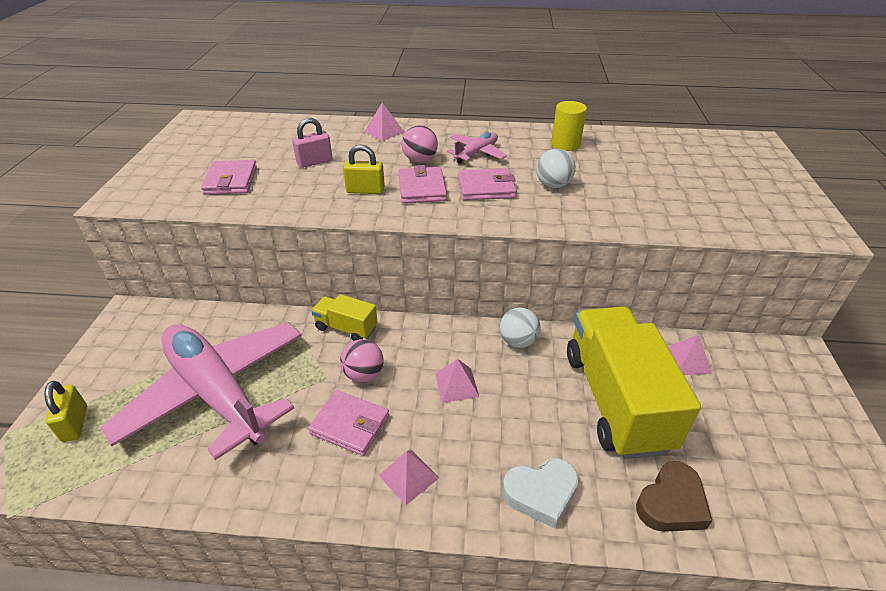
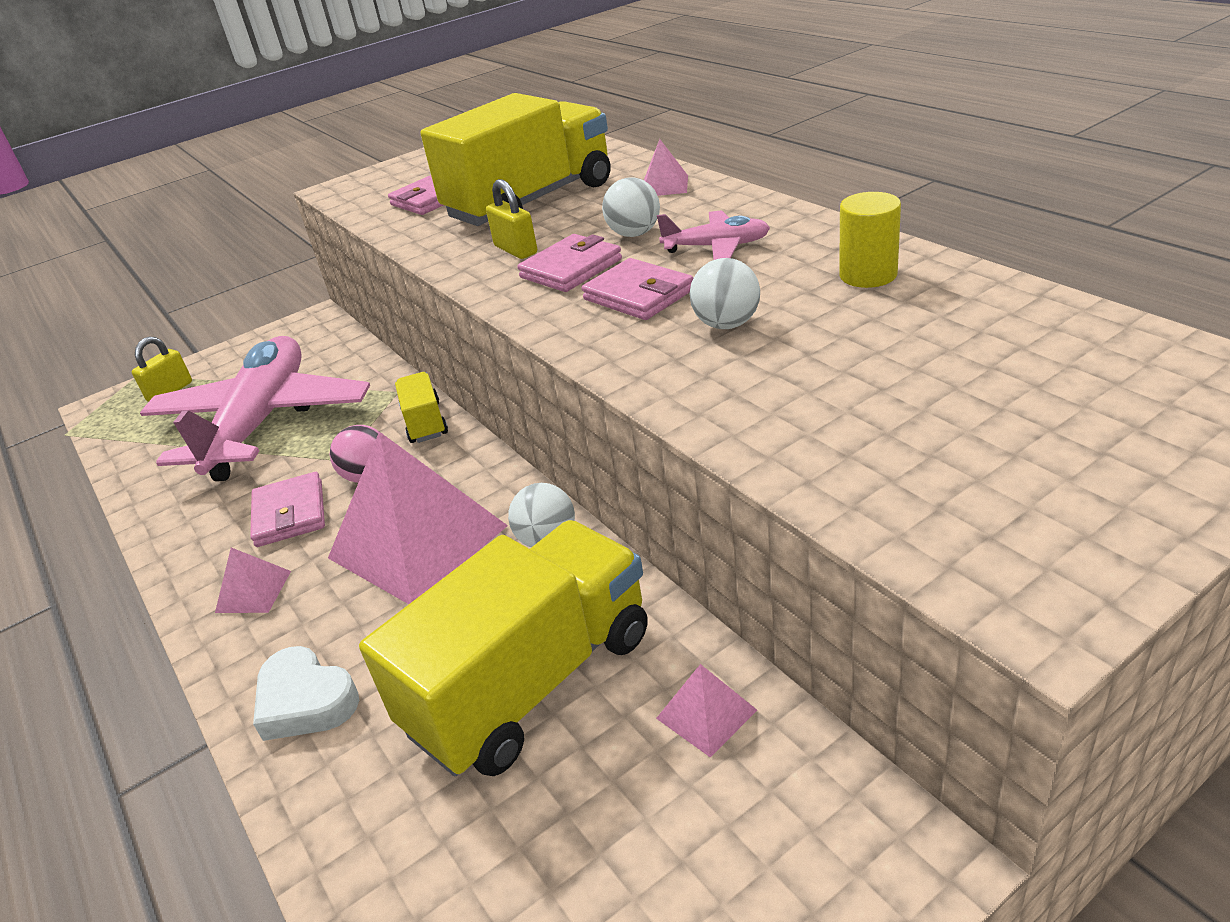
camera: 55 degrees right, 5 degrees down
(314, 162) = (531, 201): pink padlock -> yellow truck
(420, 160) = (634, 234): pink ball -> white ball
(456, 385) = (417, 542): pink pyramid -> pink pyramid, size x2.32
(671, 503) = (385, 833): brown heart -> none

